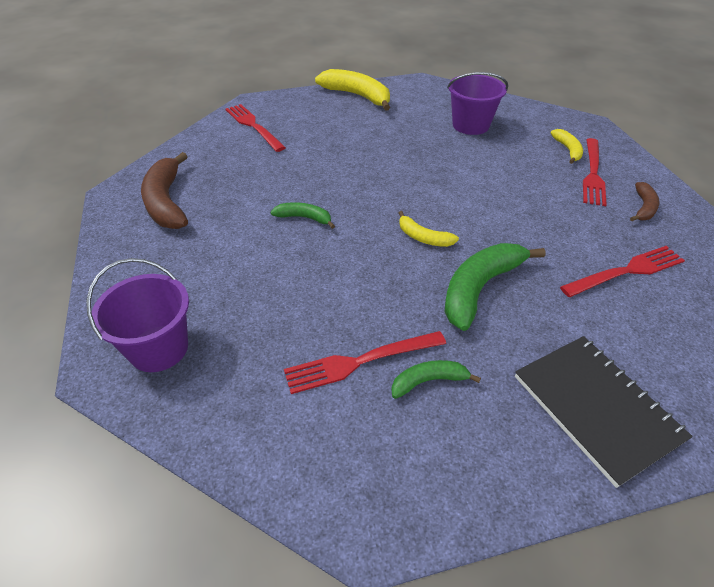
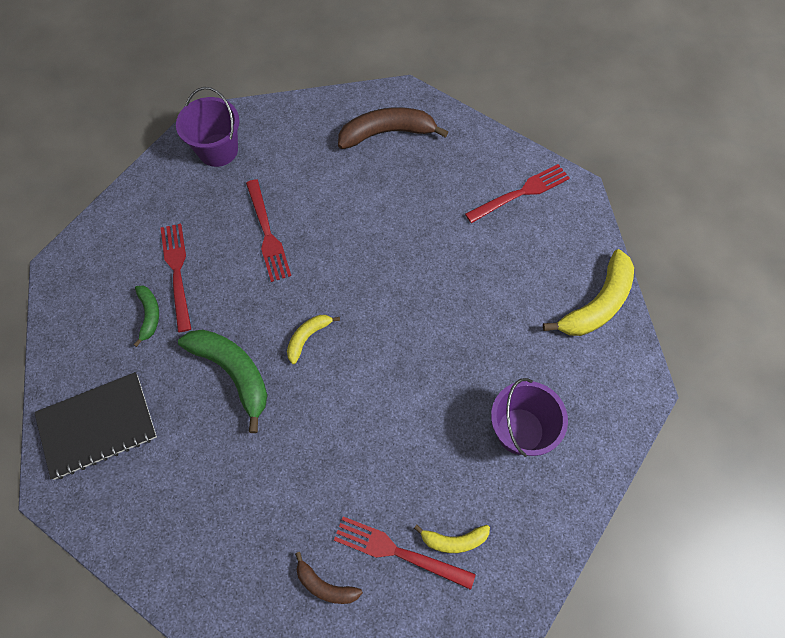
camera: 95 degrees right, 20 degrees up
(304, 218) = (350, 240): green banana -> none
(626, 271) = (230, 516): red fork -> red fork (268, 234)

